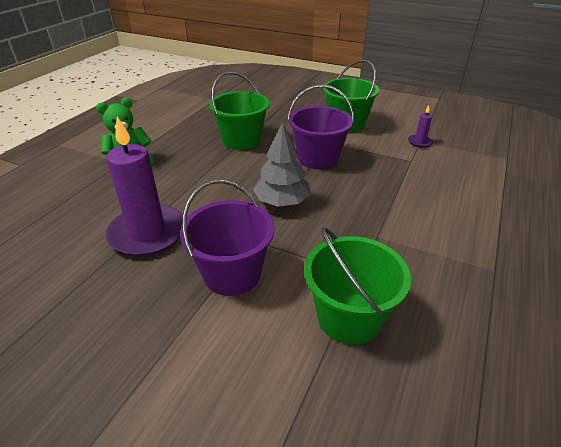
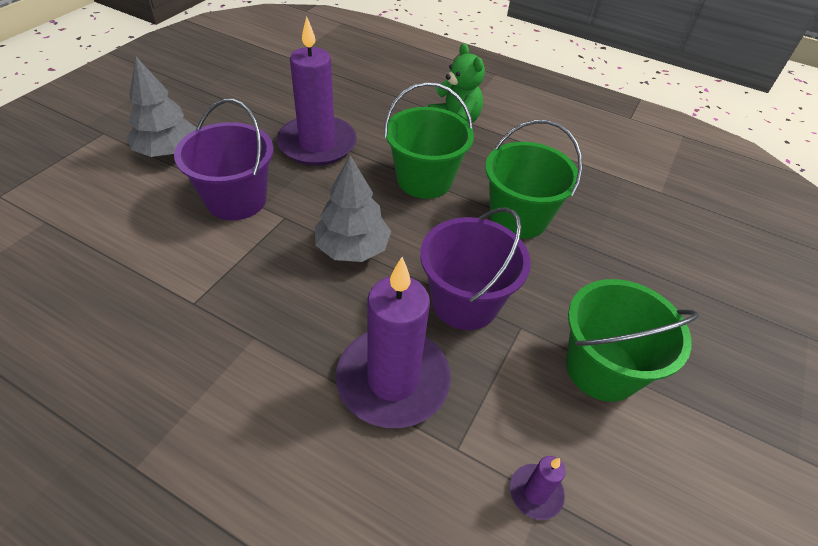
camera: 90 degrees right, 10 degrees up
(144, 352) = (168, 151): none -> grey tree
(349, 317) = (137, 281): green bucket -> green bucket (424, 180)
(382, 180) = (393, 380): none -> purple candle

